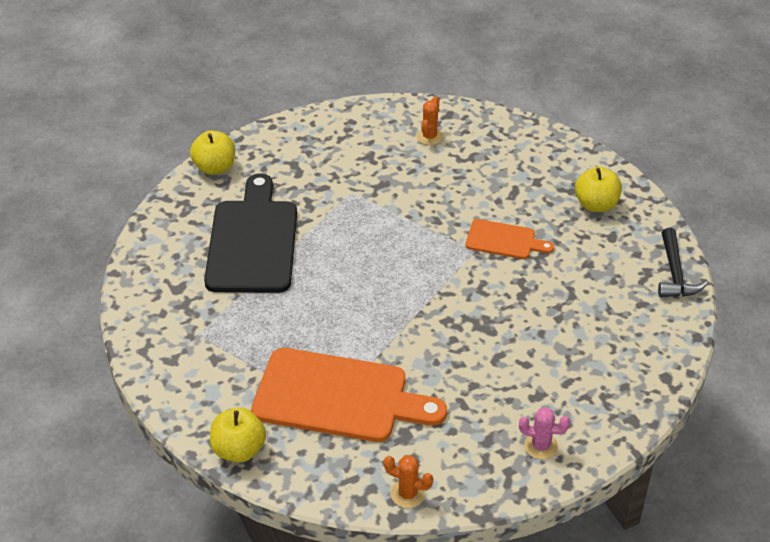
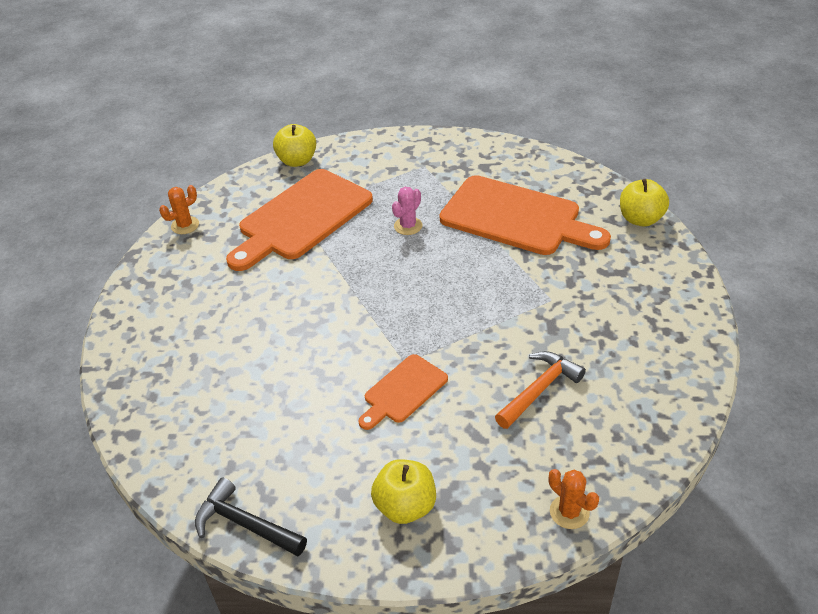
camera: 120 degrees right, 0 degrees up
(253, 241) = (516, 217): black cutting board -> orange cutting board
(429, 137) = (619, 397): orange cactus -> orange cactus (569, 512)
(450, 174) = (539, 389): none -> orange hammer
(541, 446) = (151, 311): pink cactus -> pink cactus (408, 226)

